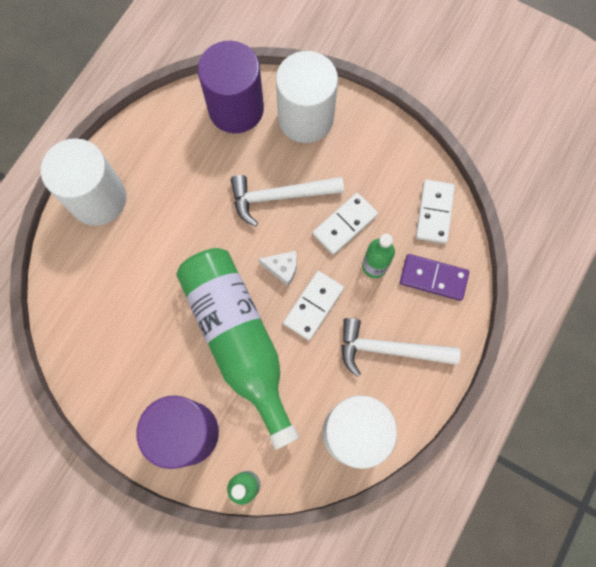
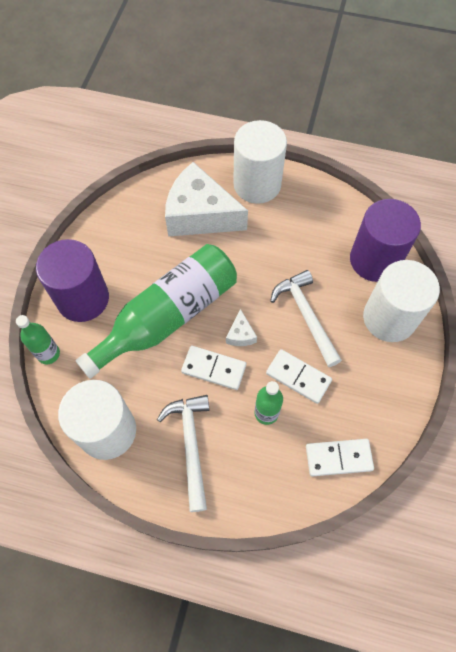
camera: 75 degrees right, 10 degrees down
(117, 273) = (200, 215): none -> white cheese
(433, 278) = (271, 471): purple domino -> none

